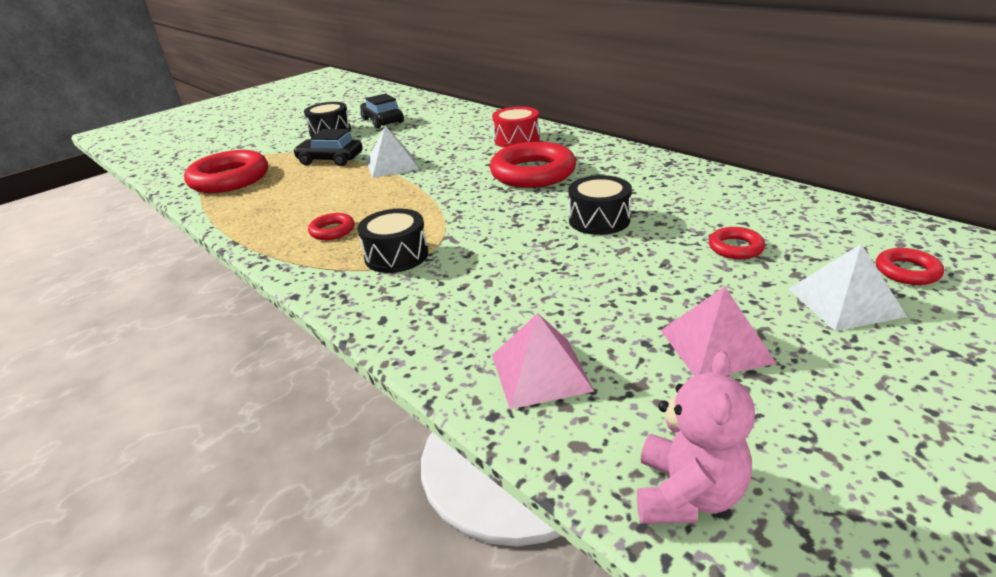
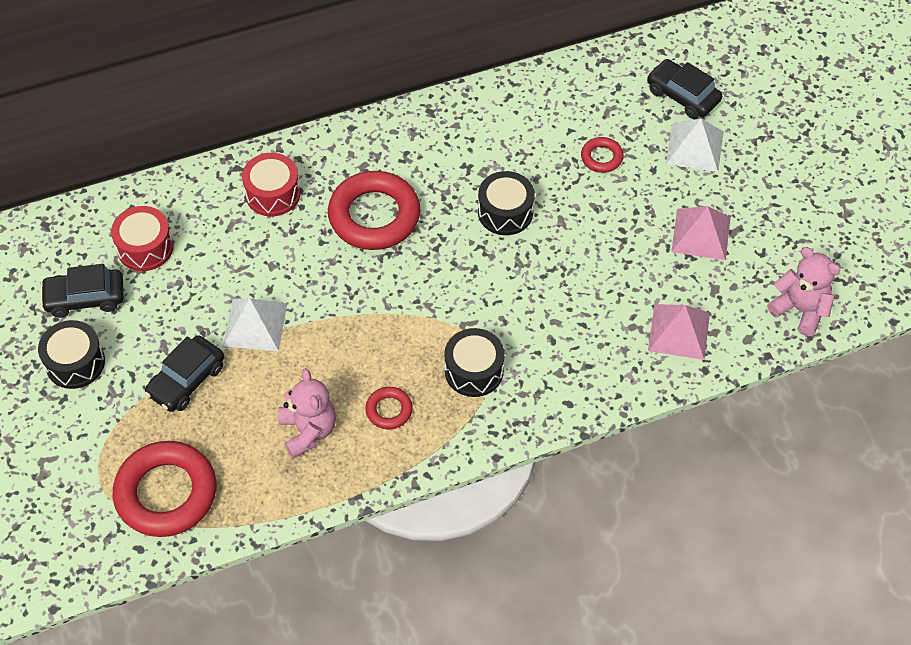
camera: 70 degrees left, 25 degrees up
(299, 207) = (308, 431): none -> pink teddy bear
(435, 123) = (145, 247): none -> red drum
(907, 271) = (682, 96): red ring -> black car

